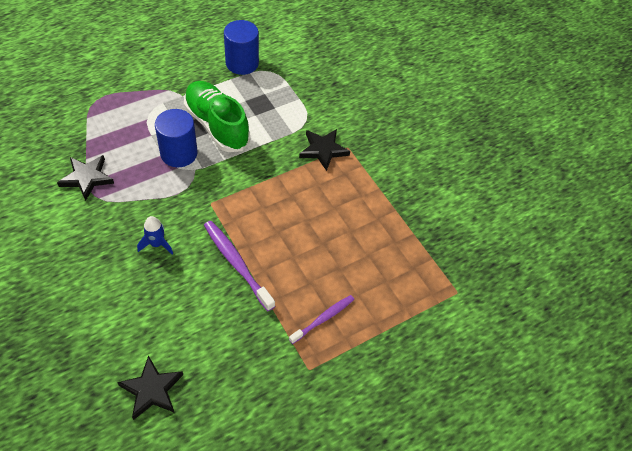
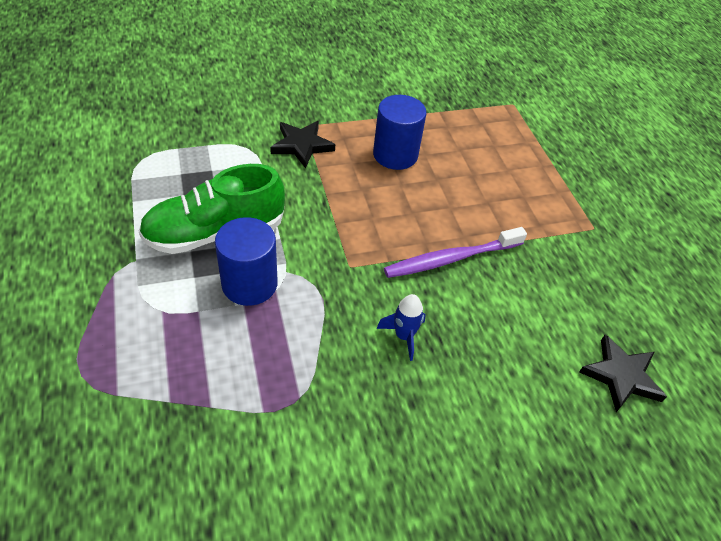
camera: 75 degrees left, 5 degrees down
(87, 178) = (253, 409): black star -> none
(242, 63) = (108, 183): blue cylinder -> blue cylinder (395, 155)
(323, 319) = (535, 202): purple toothbrush -> none

